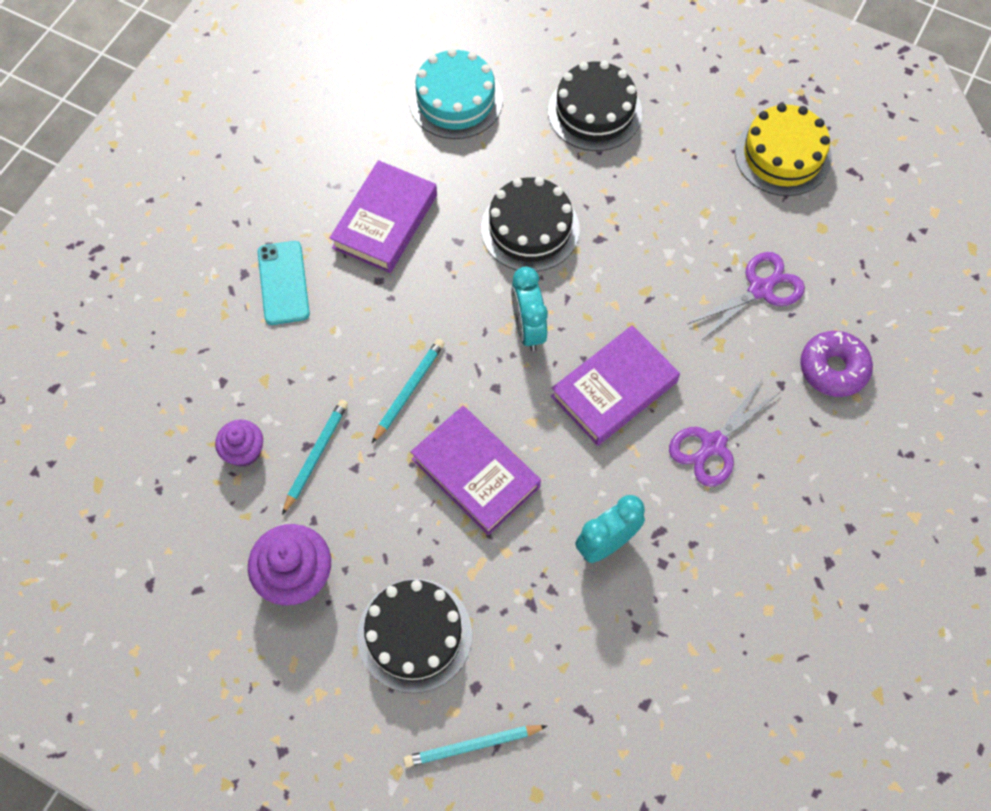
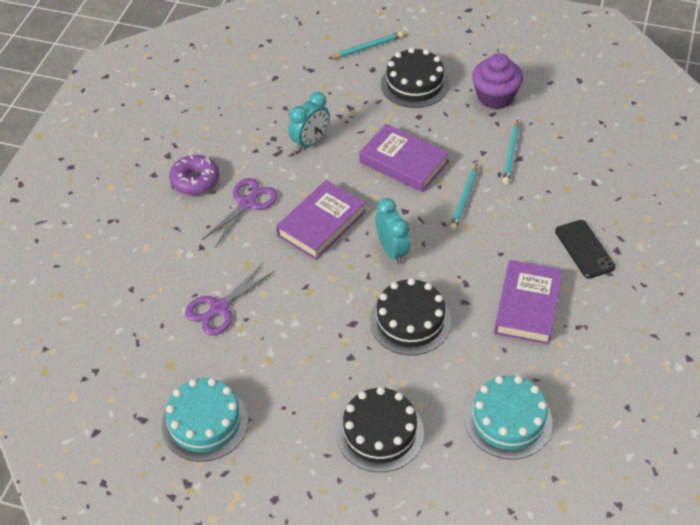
camera: 170 degrees right, 15 degrees down
(244, 451) = (558, 149): purple cupcake -> none
(283, 283) = (584, 249): turquoise phone -> black phone
(783, 155) = (205, 422): yellow cake -> turquoise cake
(833, 368) = (163, 263): purple donut -> purple donut (195, 180)

